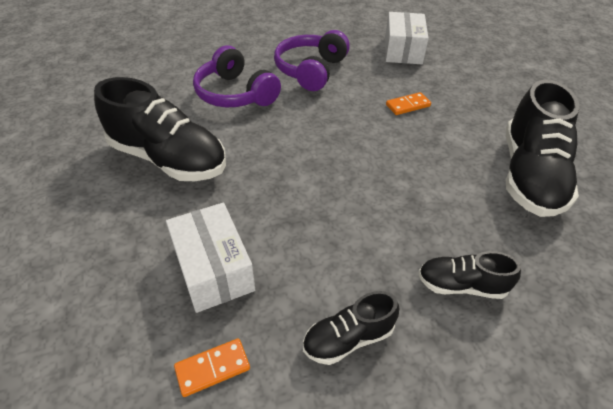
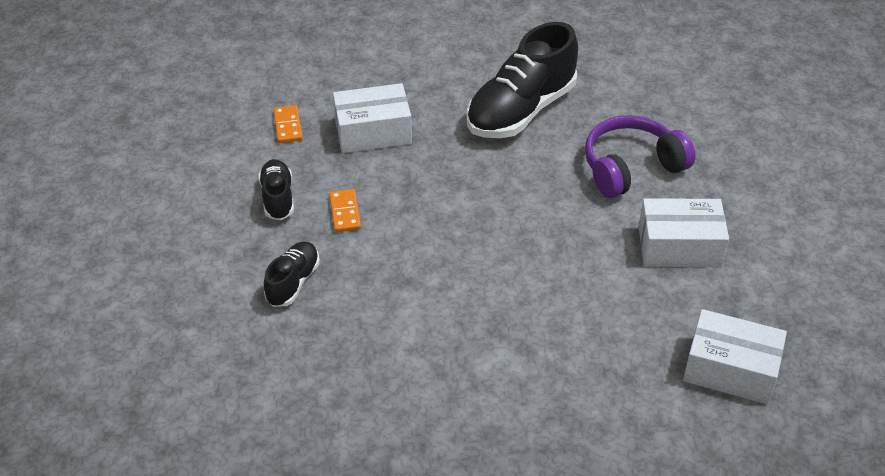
camera: 105 degrees right, 0 degrees up
(311, 70) = (679, 246): purple headphones -> white box
(408, 105) = (576, 329): orange domino -> orange domino (345, 212)
(529, 175) = (409, 403): black shoe -> none

